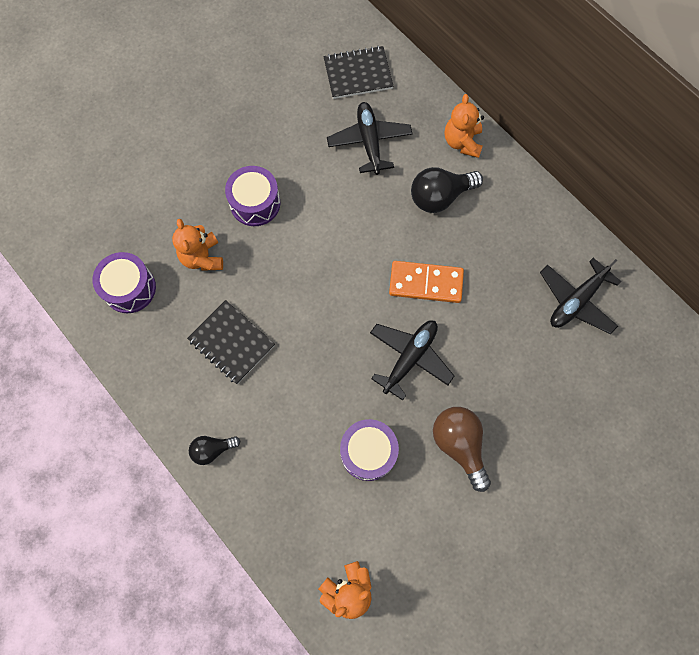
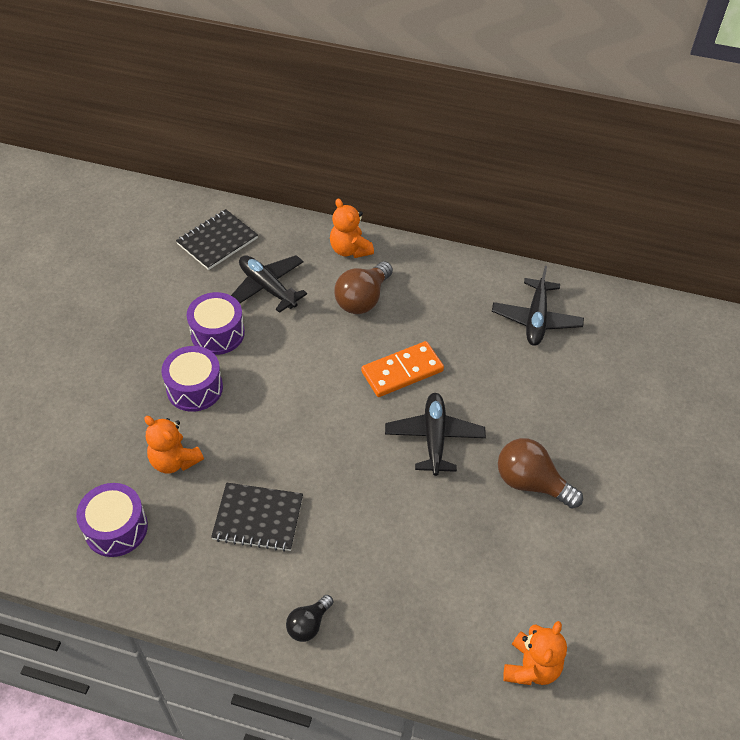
camera: 35 degrees left, 20 degrees down
(368, 452) = (457, 536): purple drum -> purple drum (217, 333)
(440, 196) = (362, 299): black light bulb -> brown light bulb

